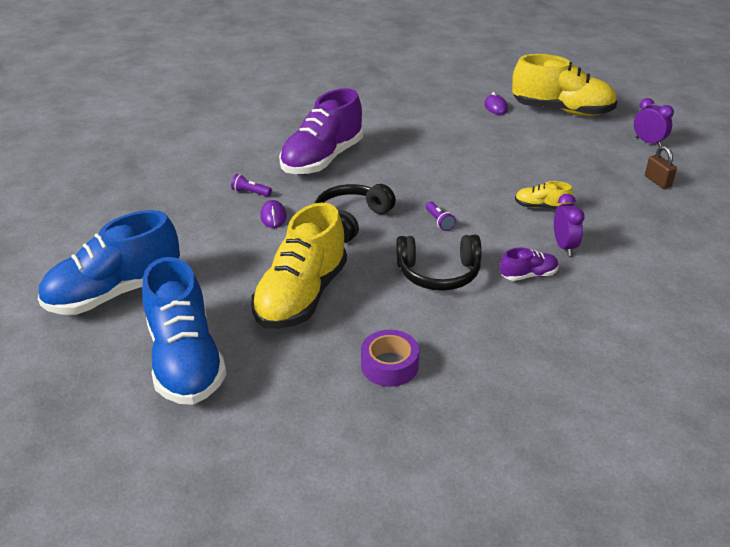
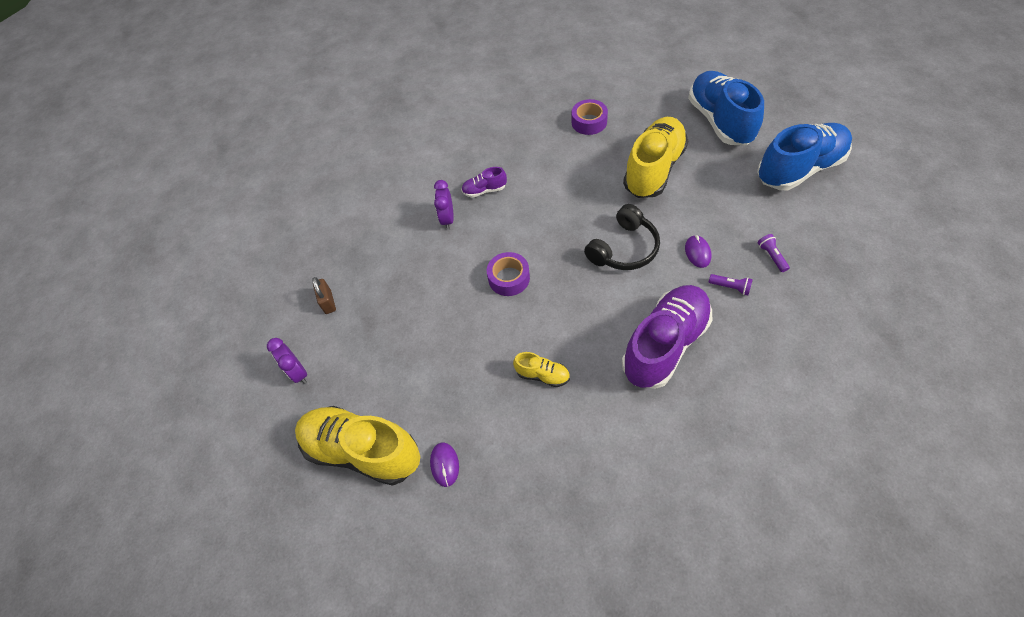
camera: 170 degrees left, 20 degrees up
(438, 273) = (551, 191): black headphones -> none
(439, 221) = (545, 247): purple flashlight -> purple flashlight (771, 256)
(473, 198) = (509, 278): none -> purple tape
(541, 207) = (450, 266): yellow shoe -> yellow shoe (542, 375)

